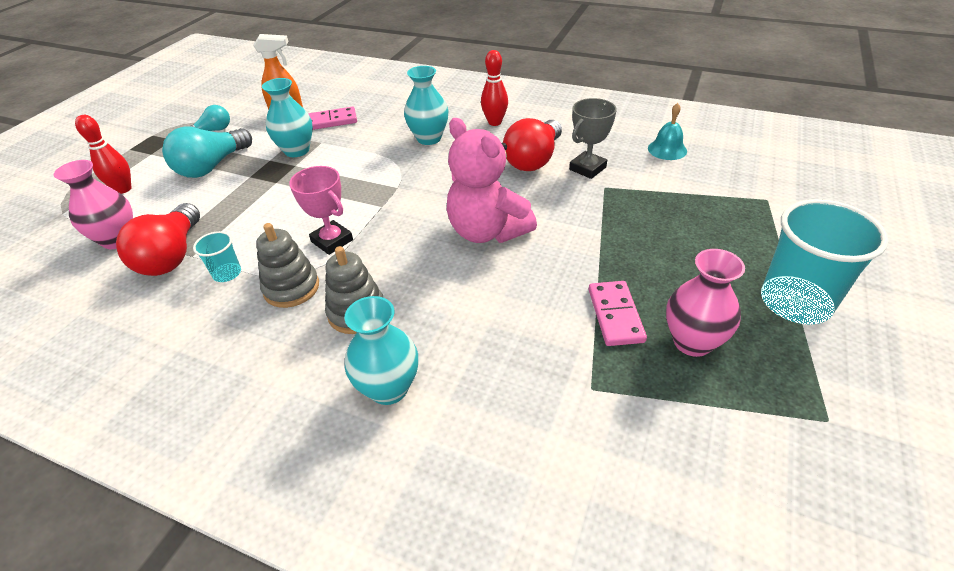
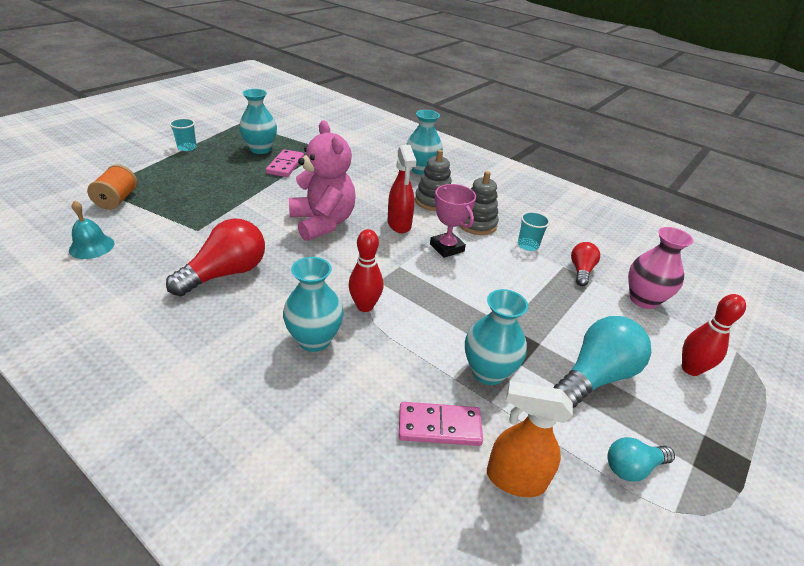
camera: 170 degrees left, 5 degrees down
(172, 256) = (581, 271): red light bulb -> red light bulb, size x0.56
(395, 256) = (399, 224): none -> red spray bottle
(495, 122) = (215, 342): red bowling pin -> red bowling pin (365, 306)
(587, 168) = (189, 249): grey trophy -> none
(692, 342) = (260, 149): pink vase -> turquoise vase
(726, 193) = (117, 200): none -> orange spool
(795, 302) = (187, 147): turquoise cup -> turquoise cup, size x0.47

